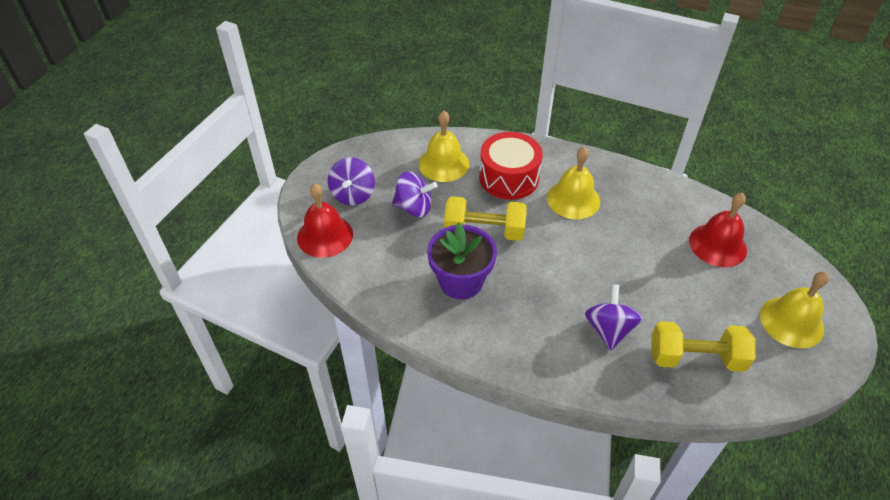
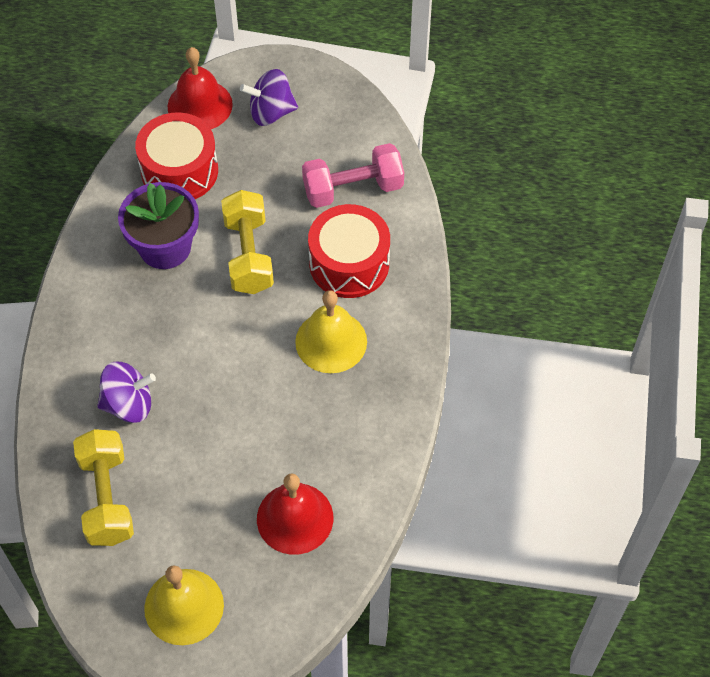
camera: 75 degrees right, 10 degrees up
(387, 259) = (179, 171): none -> red drum
(414, 208) = (267, 176): purple spinning top -> none
(444, 164) = (353, 189): yellow bell -> pink dumbbell

